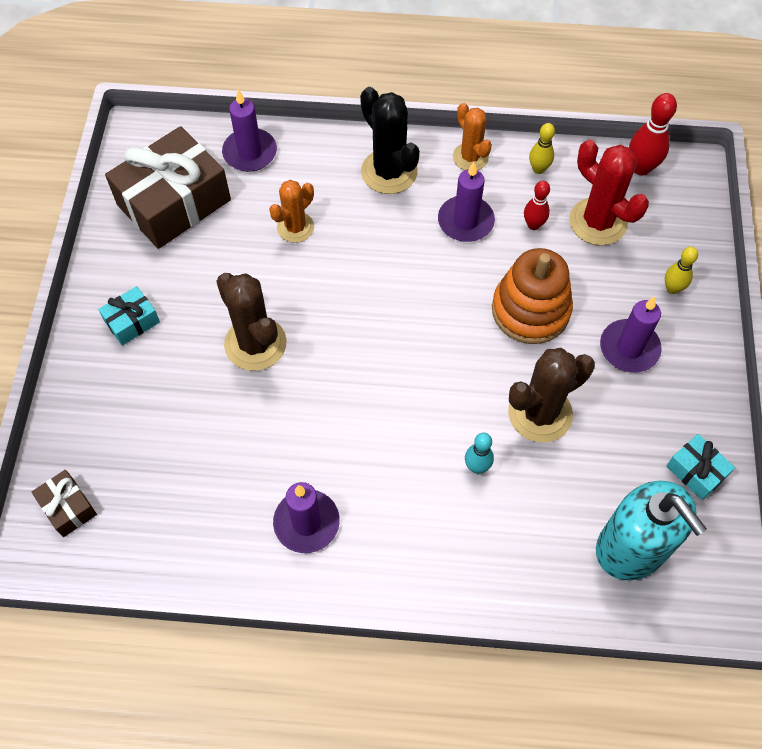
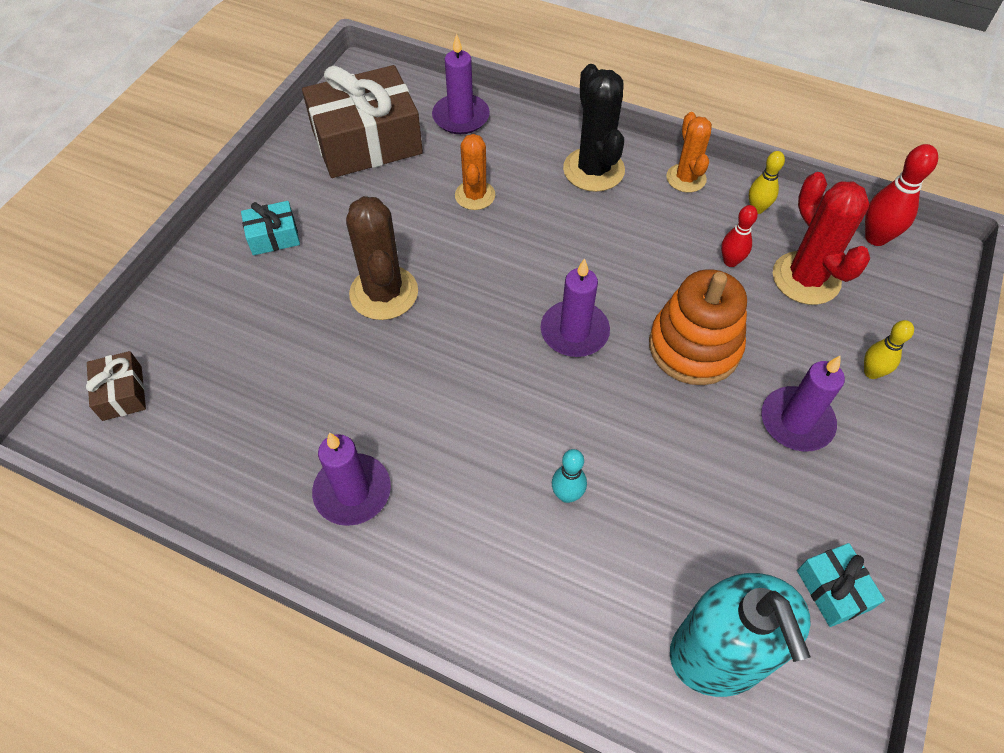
camera: 20 degrees right, 5 degrees down
(295, 227) = (475, 195): orange cactus -> orange cactus turned 60 degrees counterclockwise
(465, 221) = (656, 238): purple candle -> purple candle (574, 332)
(540, 413) = (663, 460): brown cactus -> none

